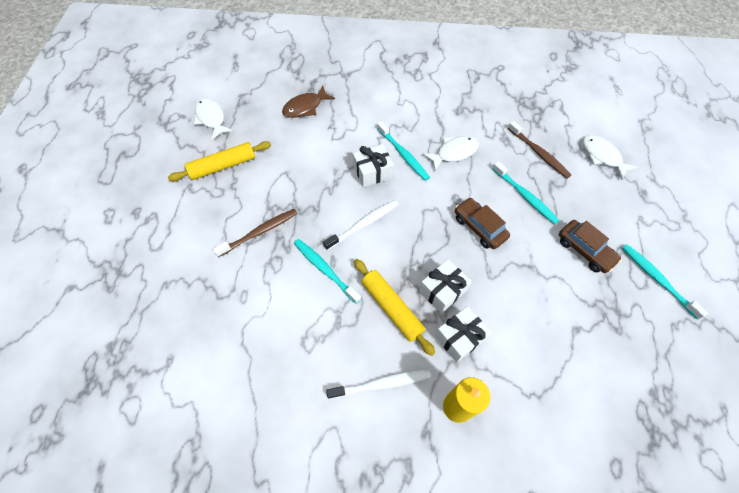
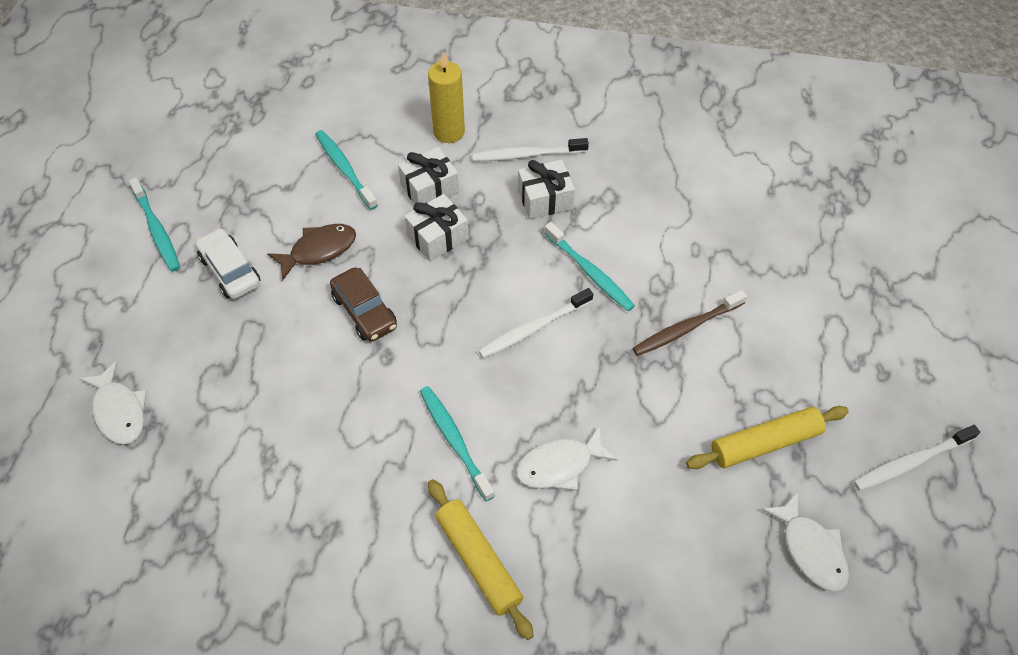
camera: 175 degrees left, 5 degrees down
(141, 162) = (911, 462): none -> white toothbrush
(305, 107) = (630, 563): brown fish -> brown fish (319, 250)
(373, 172) = (511, 412): white gift -> white gift (545, 199)
(392, 308) = (506, 223): yellow rolling pin -> yellow rolling pin (479, 561)
(454, 153) = (367, 438): white fish -> white fish (559, 465)
(525, 196) = (278, 352): turquoise toothbrush -> turquoise toothbrush (345, 169)
(539, 153) = (222, 425): brown toothbrush -> none
(585, 250) = (230, 271): brown car -> white car

